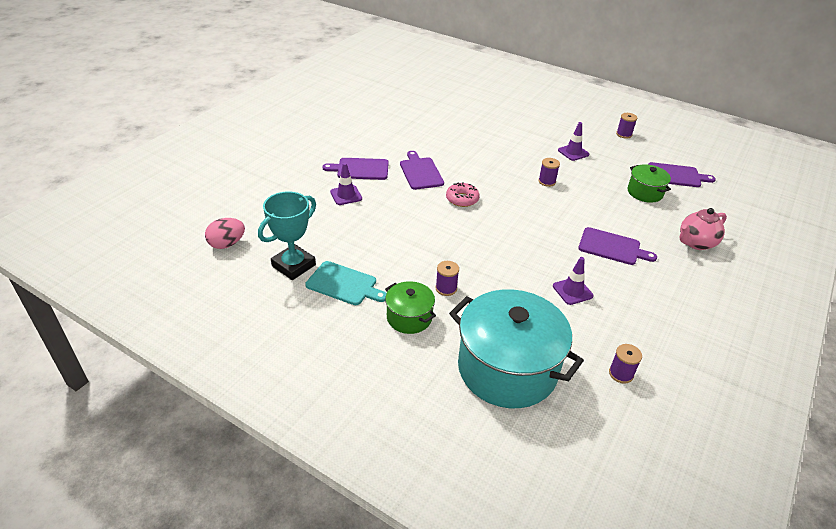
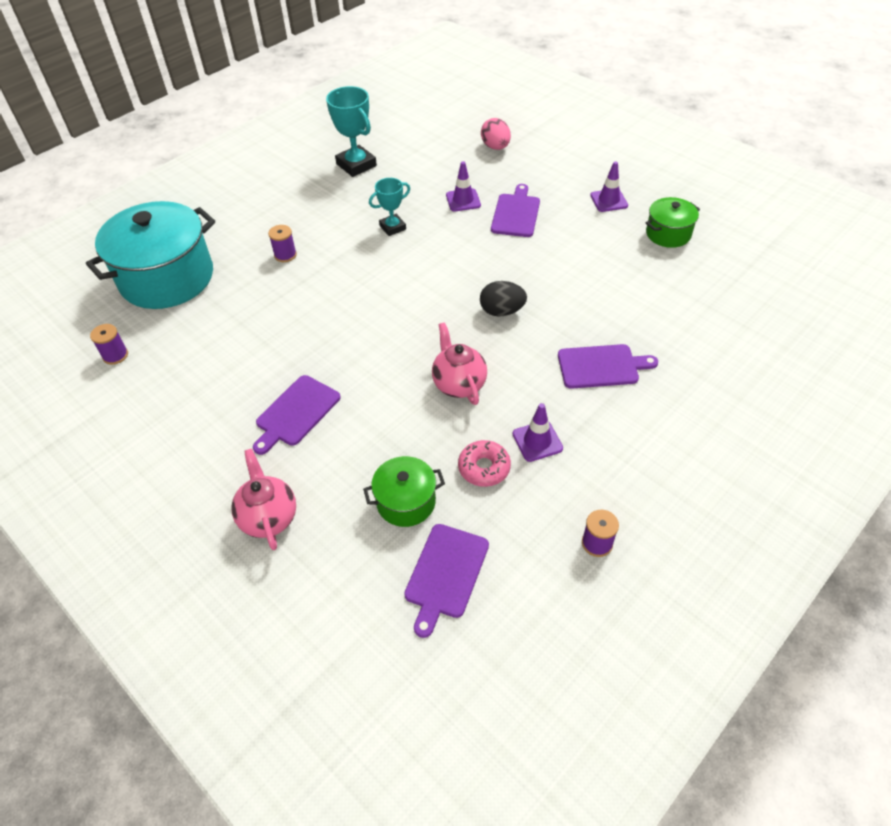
camera: 105 degrees right, 10 degrees up
(227, 244) = (400, 129): pink egg -> pink egg (495, 147)
(344, 284) = (318, 192): turquoise cutting board -> none
(391, 229) = (392, 227): none -> turquoise trophy
(409, 317) = (258, 227): green pot -> green pot (668, 234)
(420, 172) = (502, 262): purple cutting board -> purple cutting board (601, 366)
(462, 199) = (435, 290): pink donut -> pink donut (484, 468)
(472, 169) = (502, 311): none -> black egg
(547, 181) = (459, 384): purple spool -> pink teapot
(572, 291) = (238, 351): purple traffic cone -> purple traffic cone (609, 200)

